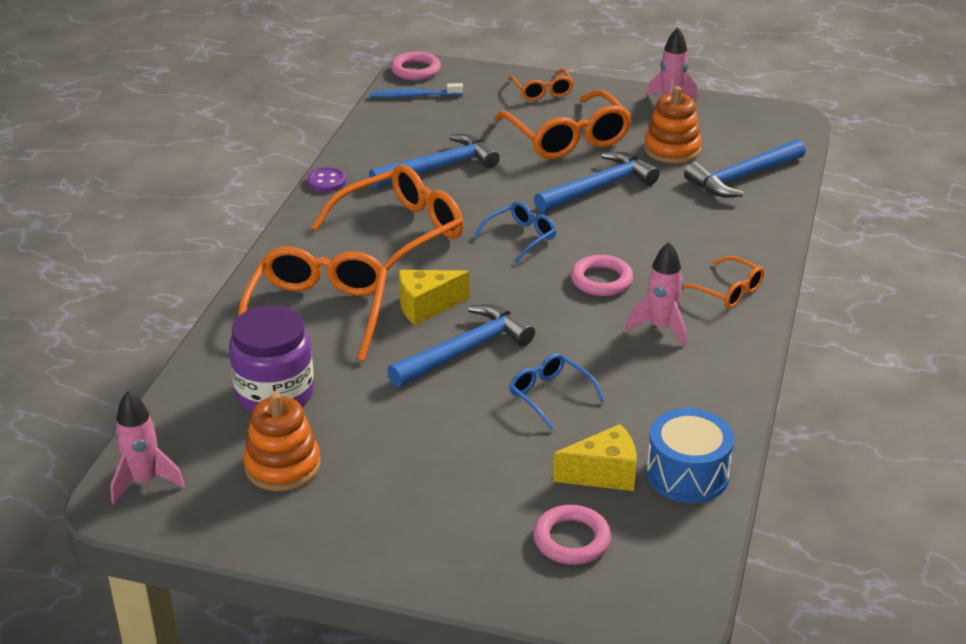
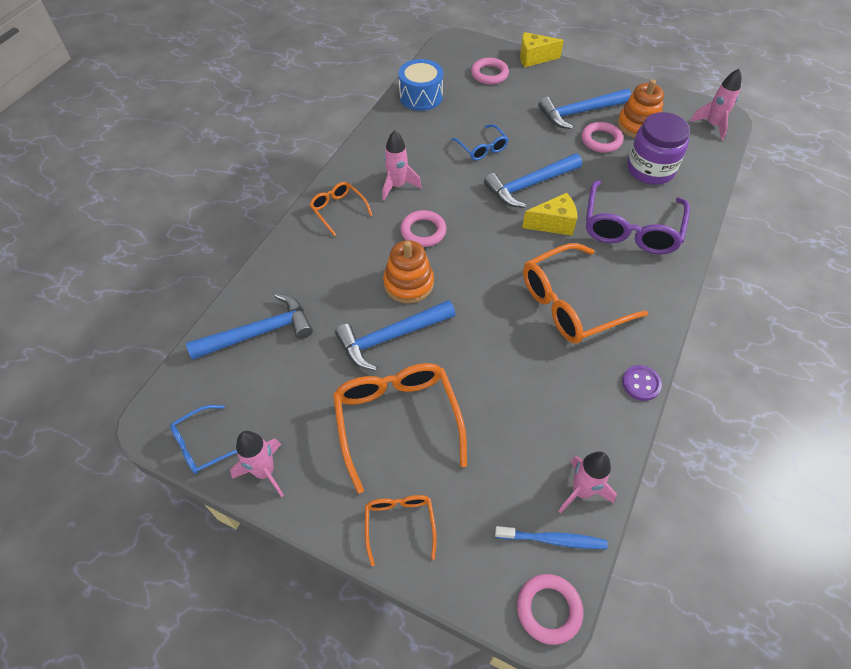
camera: 170 degrees left, 20 degrees up
(318, 312) = (631, 228): orange glasses -> purple glasses
(351, 431) = (601, 140): none -> pink ring
(390, 118) = (581, 491): none -> pink rocket
(439, 168) = (532, 389): blue hammer -> blue hammer (580, 112)
(520, 237) = (473, 284): blue glasses -> blue glasses (203, 445)
(603, 474) = (464, 101): yellow cheese -> yellow cheese (534, 58)
(672, 149) = (302, 385): orange stacking toy -> orange stacking toy (408, 283)

